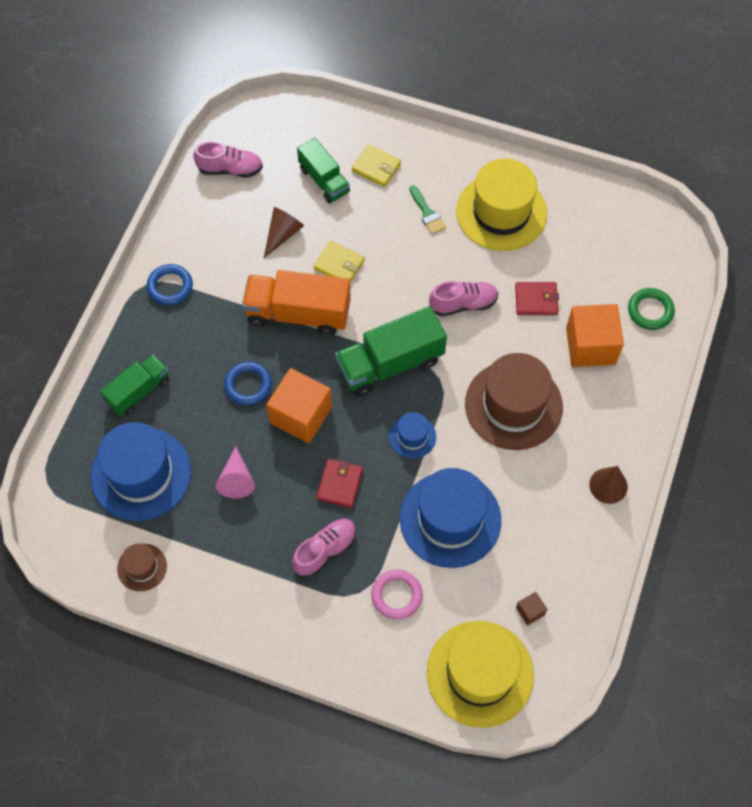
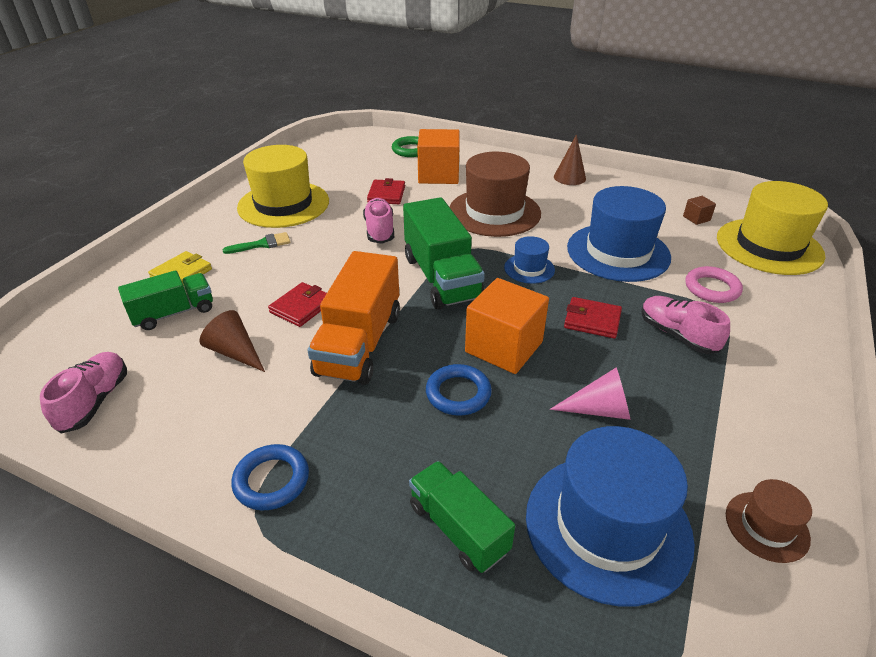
camera: 85 degrees left, 25 degrees down
(339, 265) = (301, 307): yellow wallet -> red wallet

